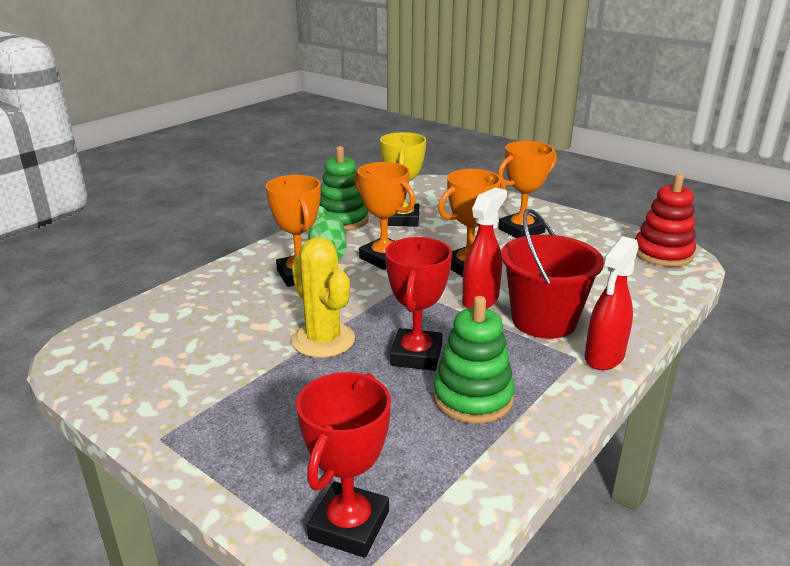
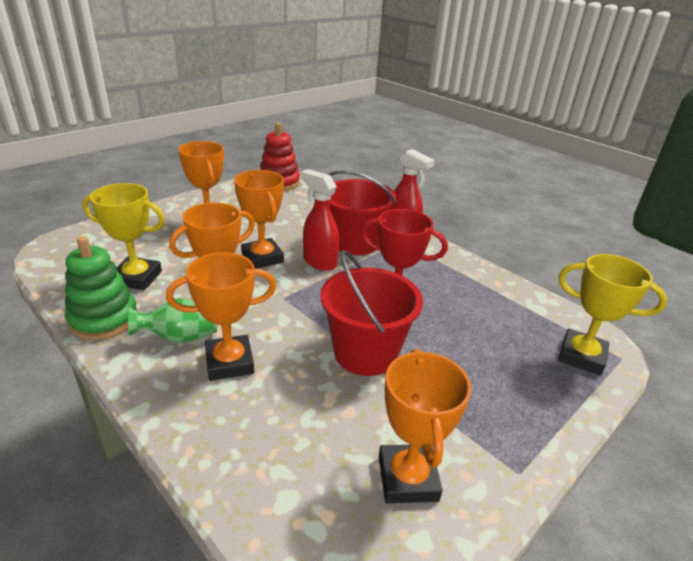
camera: 85 degrees left, 5 degrees up
(166, 369) = (408, 478): none -> orange trophy
(323, 340) = (365, 353): yellow cactus -> red bucket
(349, 525) = (581, 356): red trophy -> yellow trophy
(473, 398) = (446, 287): green stacking toy -> none

